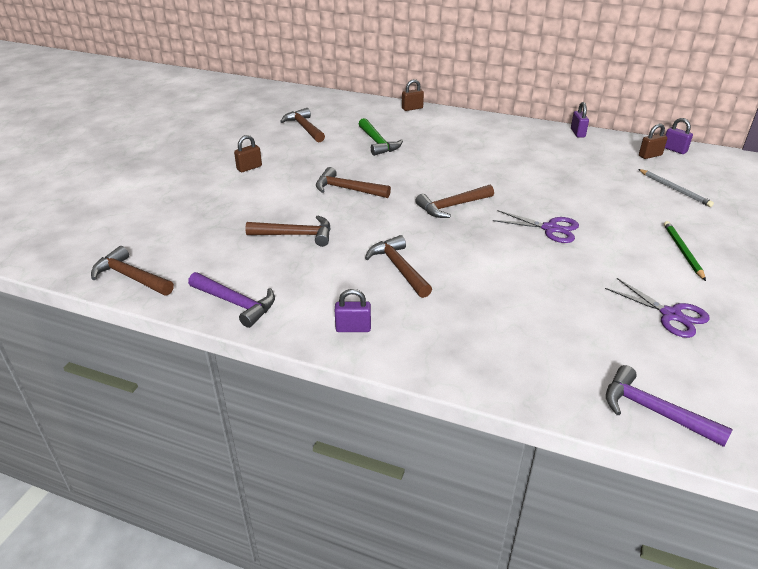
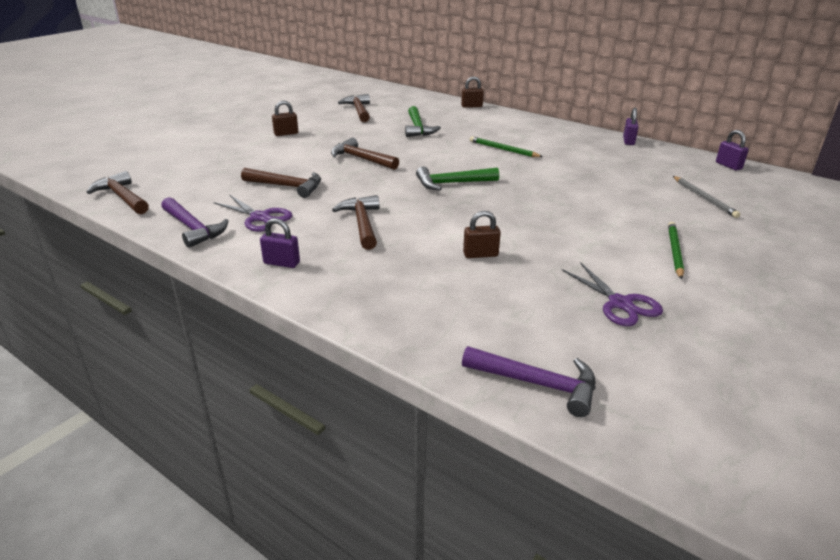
camera: 15 degrees right, 5 degrees down
(452, 206) = (452, 183): brown hammer -> green hammer
(474, 158) = (503, 149): none -> green pencil
(550, 228) = (540, 213): purple scissors -> purple scissors (260, 217)
(650, 155) = (696, 167): brown padlock -> brown padlock (480, 254)
(654, 411) = (537, 384): purple hammer -> purple hammer turned 150 degrees clockwise

